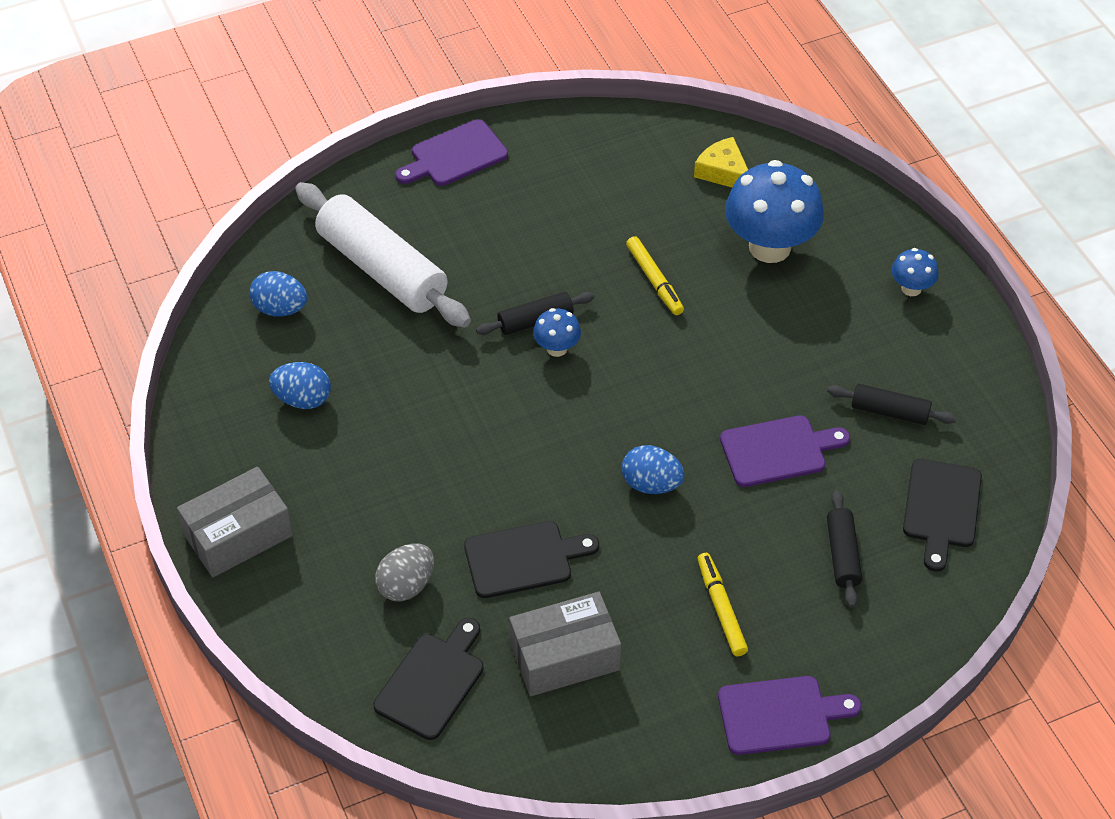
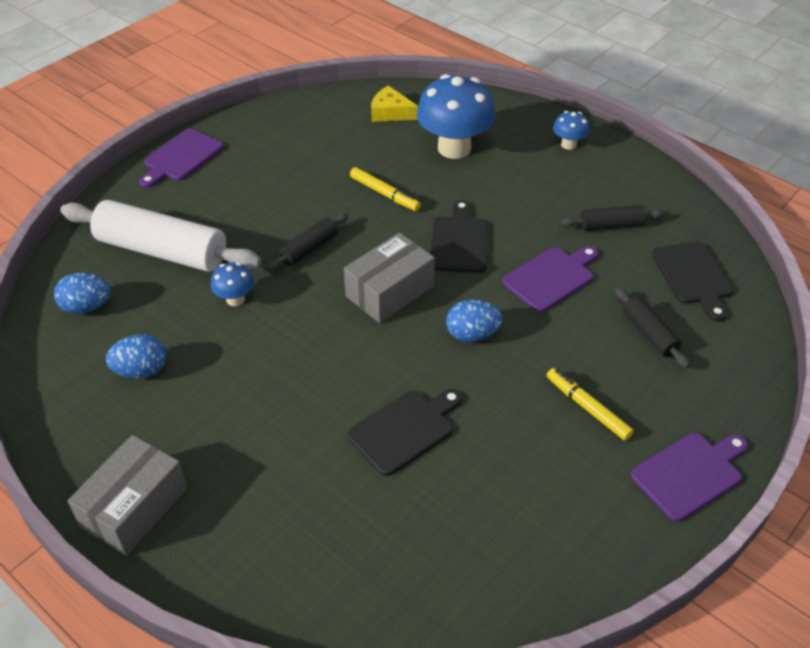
camera: 25 degrees left, 5 degrees down
(406, 585) = (315, 491): grey egg -> none
(432, 682) = (386, 568): black cutting board -> black cutting board (459, 241)
(557, 348) = (338, 262): blue mushroom -> blue mushroom (235, 299)
(564, 657) = (488, 498): grey box -> grey box (390, 291)

